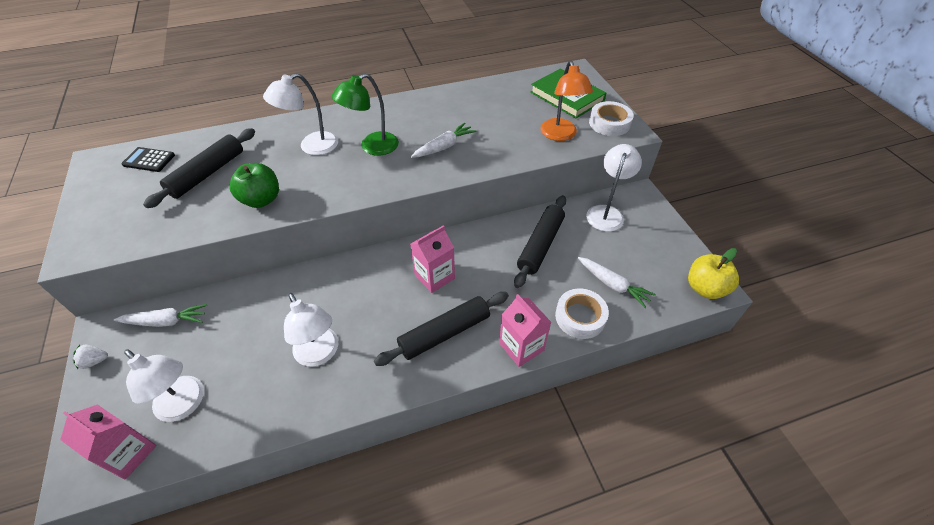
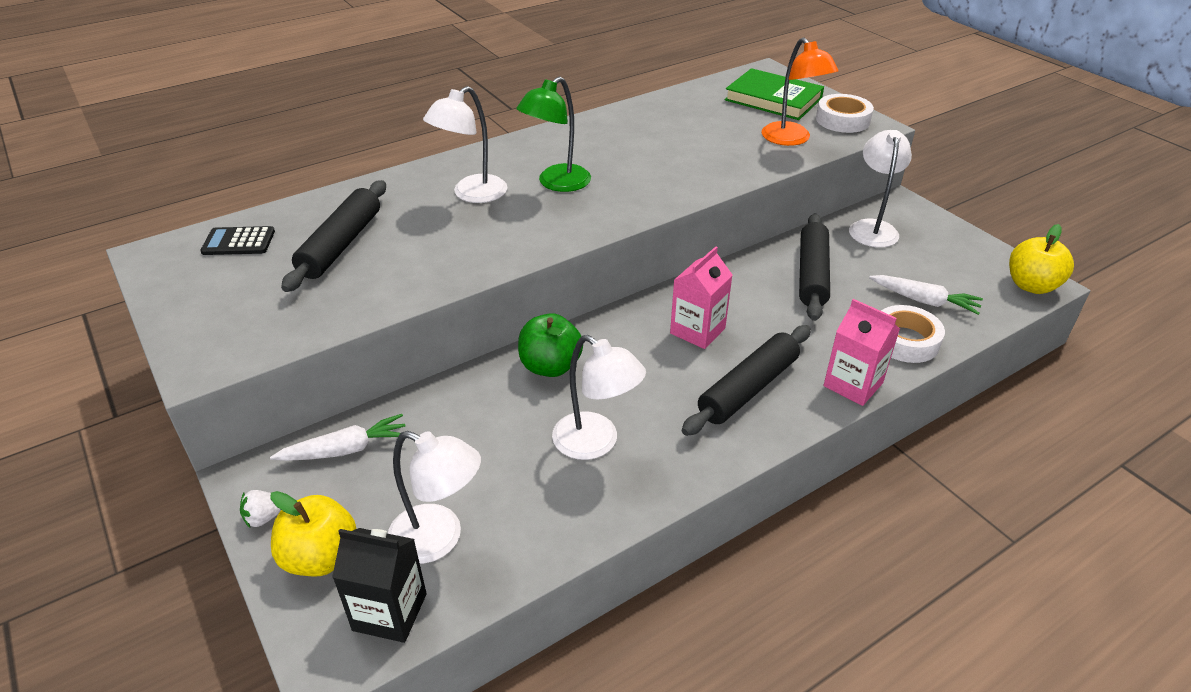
camera: 15 degrees left, 10 degrees down
(111, 400) = (321, 557): none -> yellow apple
(129, 453) = (390, 612): pink carton -> black carton
(261, 200) = (442, 262): green apple -> green apple (550, 366)
(444, 147) = (652, 170): white carrot -> none

